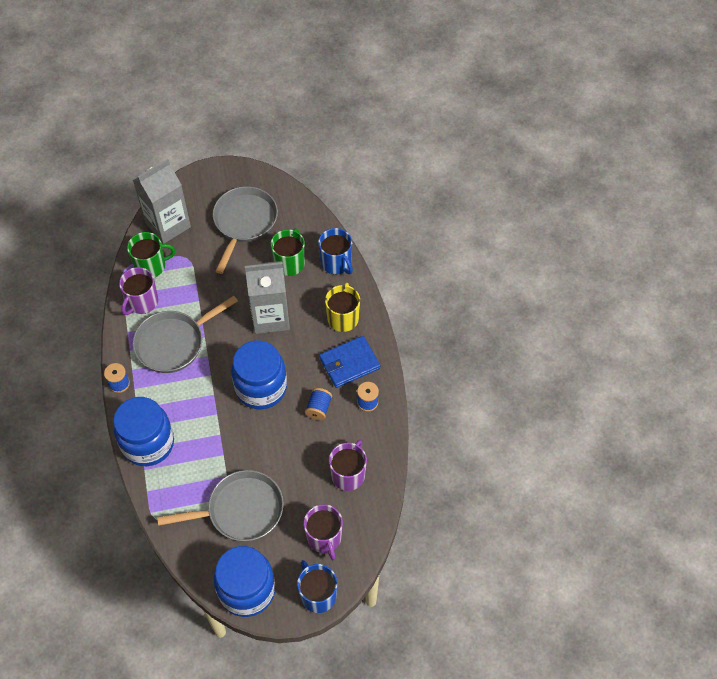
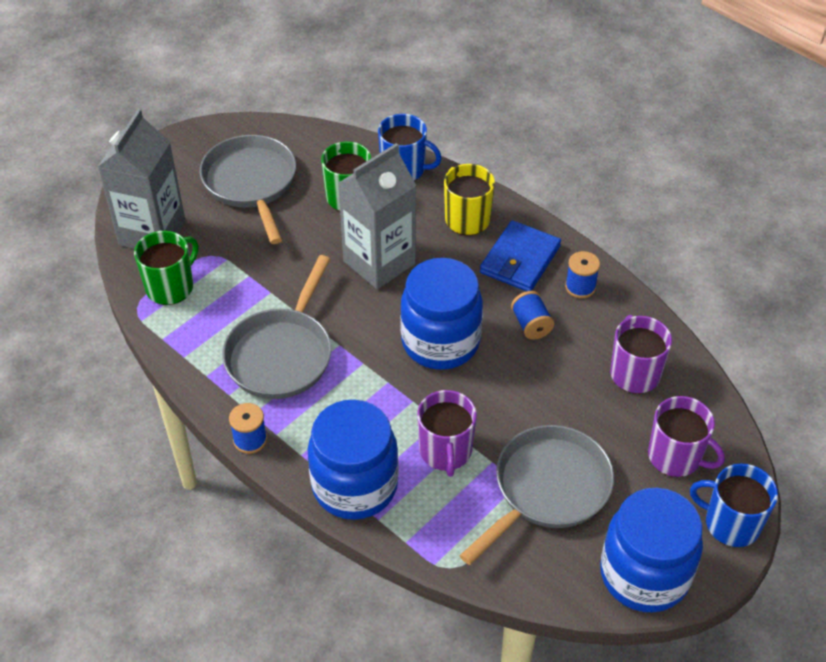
camera: 35 degrees left, 10 degrees down
(142, 302) = (195, 332): purple mug -> purple mug (445, 451)

